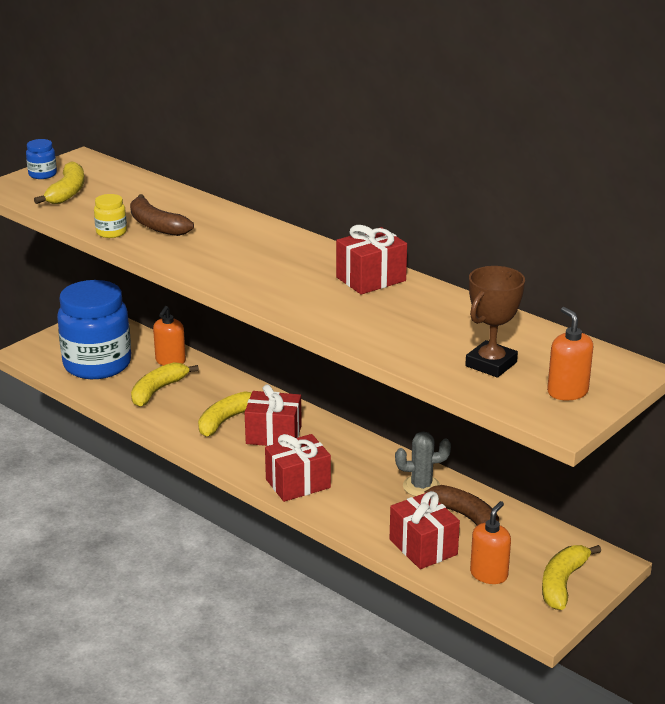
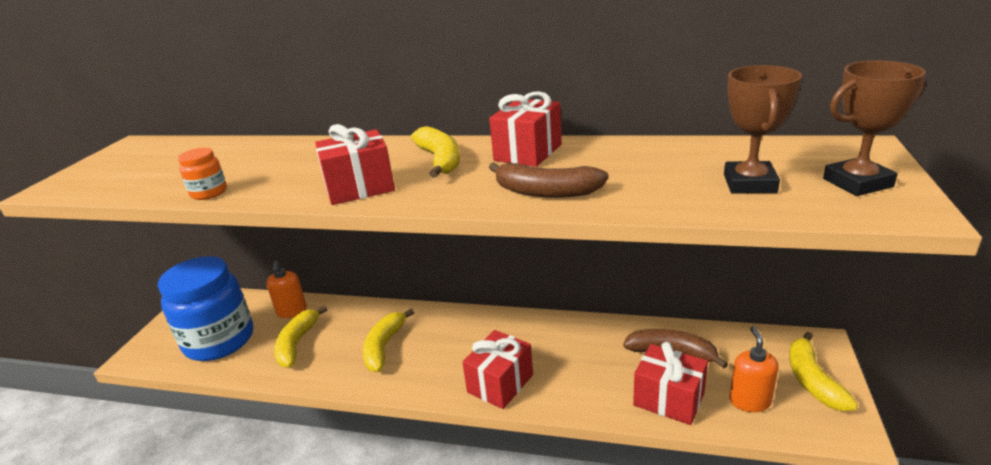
camera: 25 degrees left, 0 degrees up
(42, 174) = (93, 166): blue jar -> none
(67, 192) = (132, 173): yellow banana -> yellow banana (440, 160)
(111, 232) = (209, 193): yellow jar -> orange jar
(156, 225) = (257, 173): brown banana -> brown banana (545, 192)
(273, 435) = (438, 344): red gift -> red gift (359, 188)
(421, 486) = (606, 339): grey cactus -> none
(567, 392) = (857, 183): orange soap dispenser -> brown trophy

